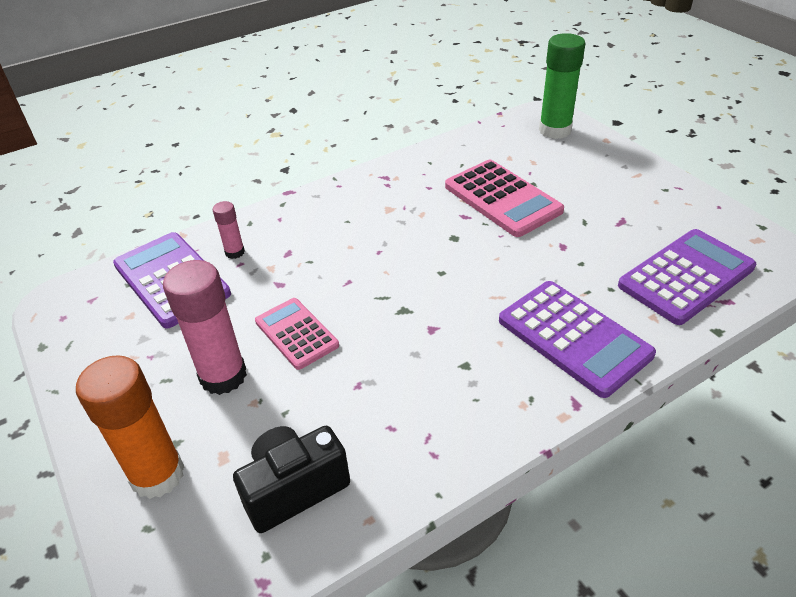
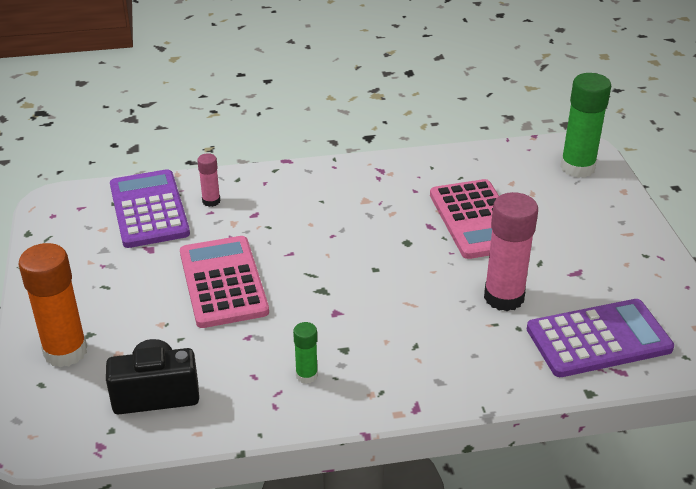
camera: 20 degrees right, 5 degrees down
(223, 376) = (148, 297): pink glue stick -> pink glue stick (504, 297)
(296, 333) = (223, 282): pink calculator -> pink calculator, size x1.58
(445, 407) = (306, 375): none -> green glue stick
(573, 337) = (453, 357): purple calculator -> none

